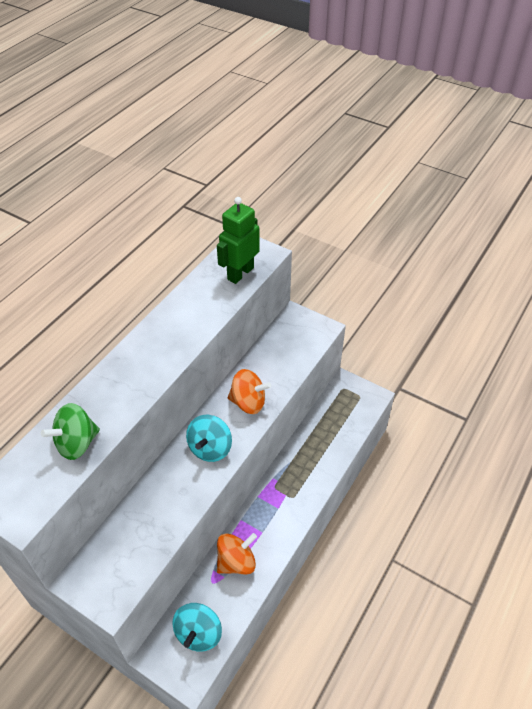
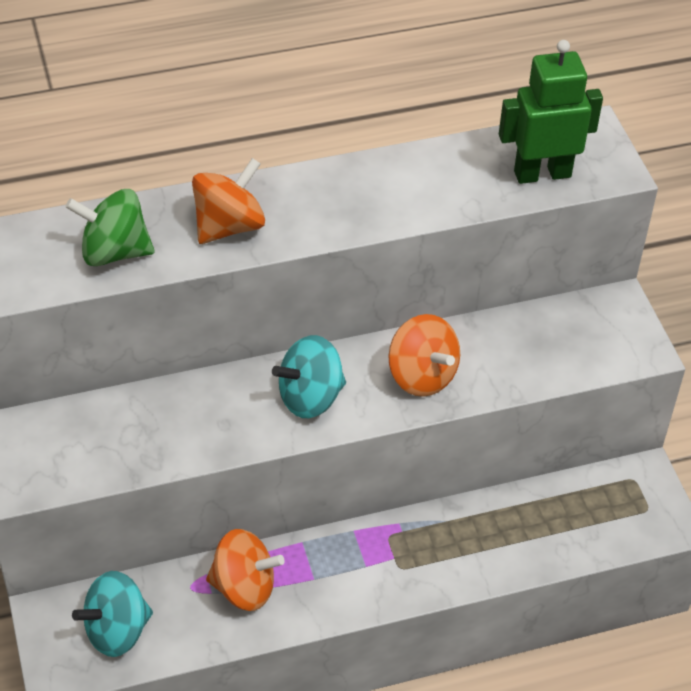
camera: 40 degrees right, 0 degrees up
(123, 390) = (229, 226): none -> orange spinning top

